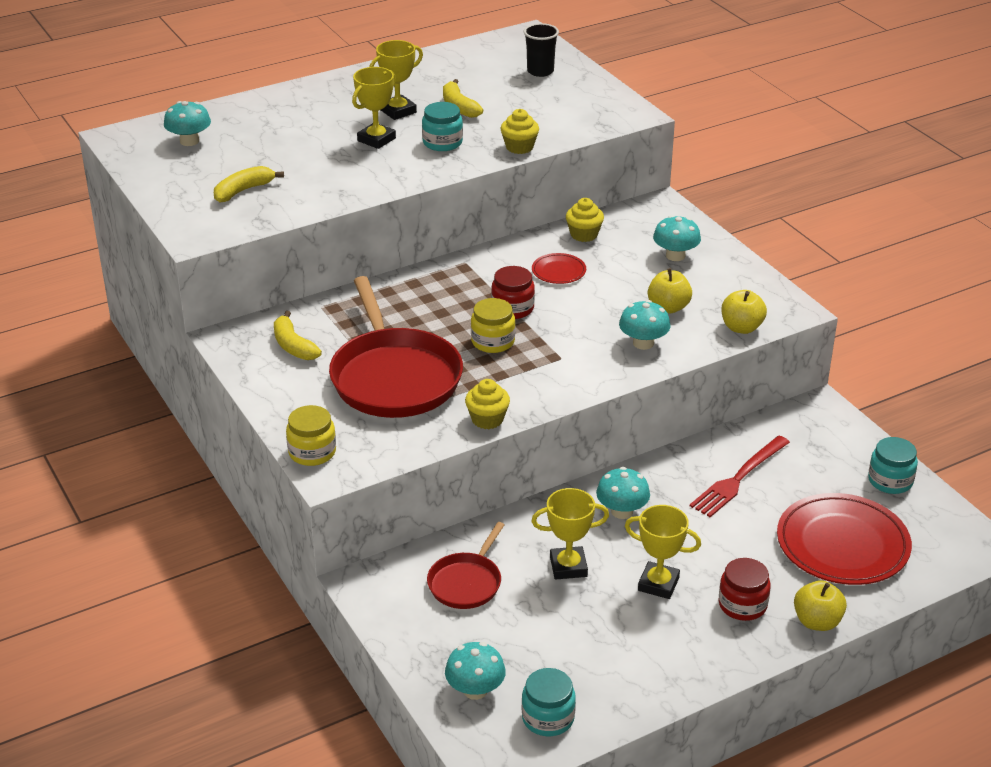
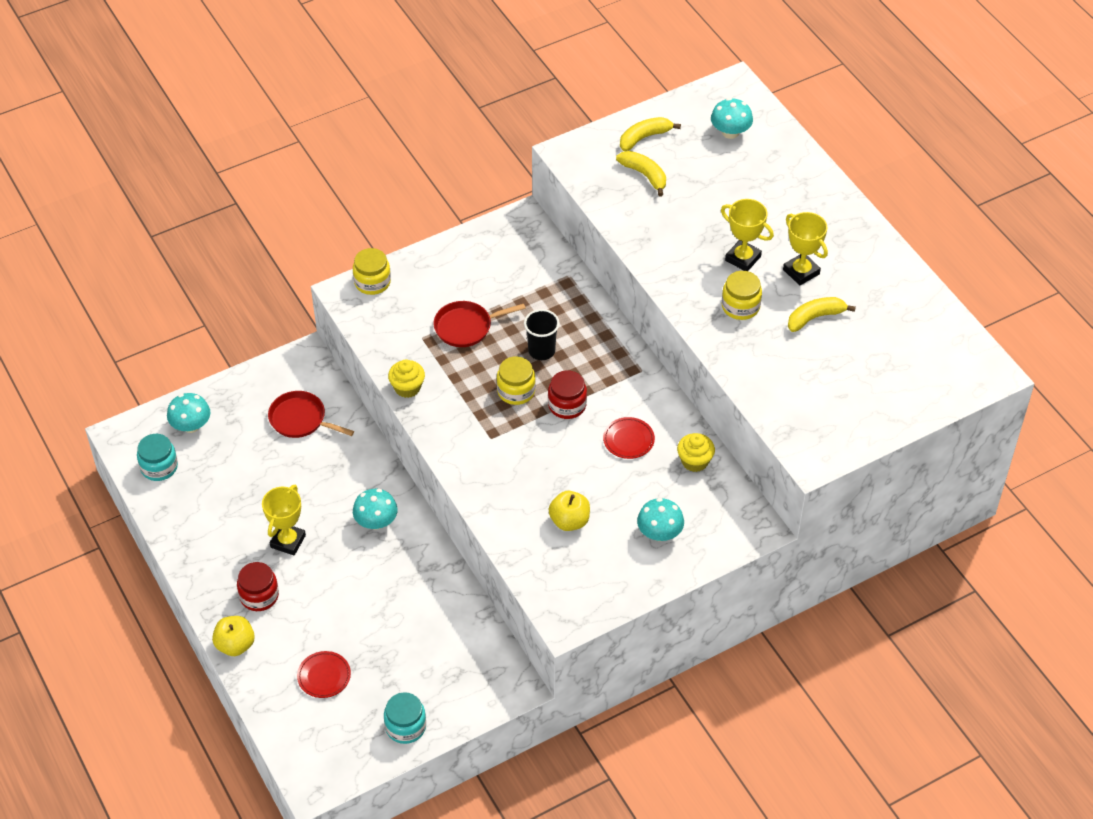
camera: 90 degrees right, 15 degrees up
(293, 346) = (511, 261): yellow banana -> yellow banana (644, 138)
(394, 377) = (466, 327): red pan -> red pan, size x0.52
(442, 142) = (740, 306): turquoise jar -> yellow jar
(519, 147) = (735, 364): yellow cupcake -> none
(540, 71) = (902, 383): black cup -> black cup (541, 351)
(568, 567) = (312, 483): yellow trophy -> none
(643, 343) = (512, 498): turquoise mushroom -> none
(738, 478) = (414, 609): red fork -> none
(741, 327) = (536, 575): yellow apple -> none
(842, 544) = (324, 676): red plate -> red plate, size x0.47

